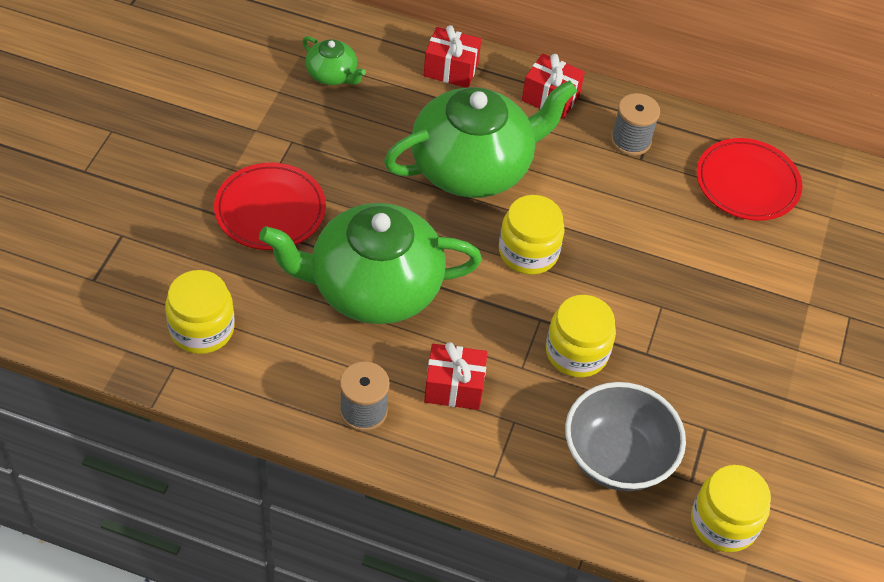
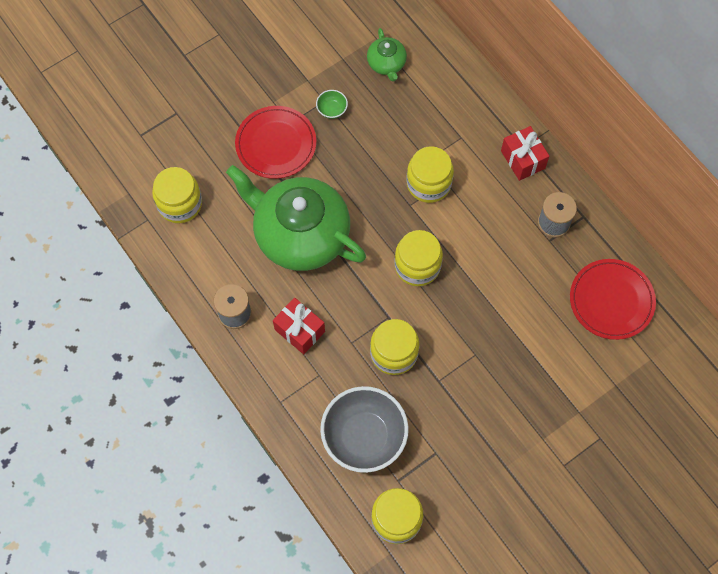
camera: 40 degrees right, 15 degrees up
(307, 146) = (332, 110): none -> green bowl
(451, 69) = (470, 101): red gift -> none
(473, 167) = (428, 183): green teapot -> yellow jar

